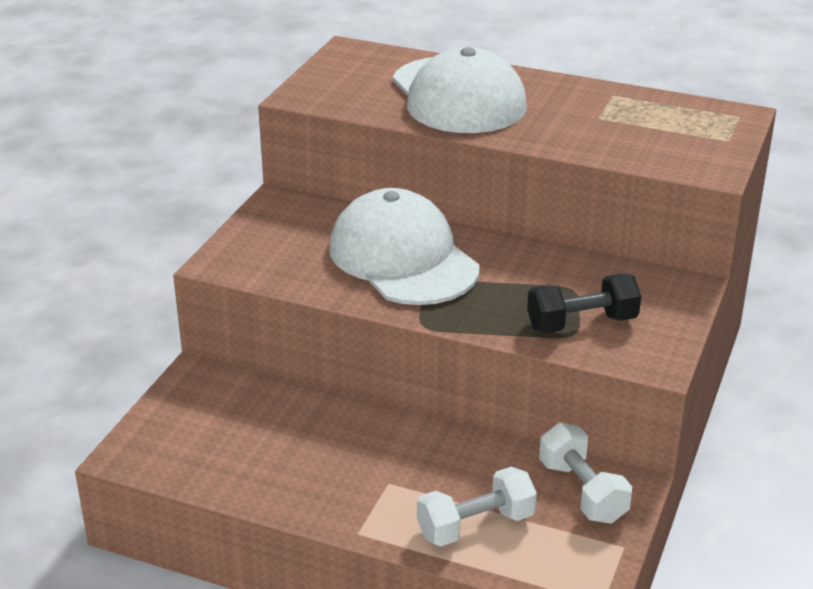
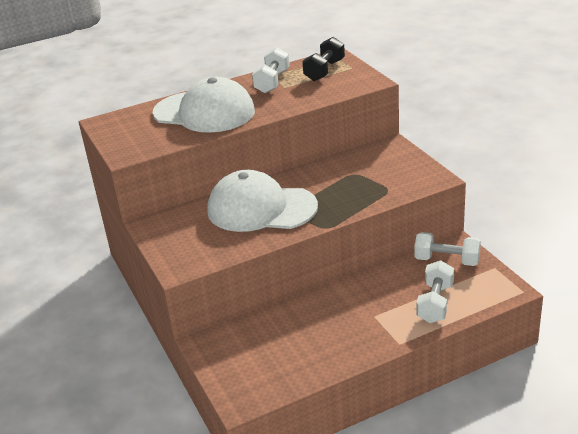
camera: 45 degrees left, 0 degrees up
(582, 323) = (383, 183): black dumbbell -> black dumbbell (324, 71)
(598, 104) = (272, 82): none -> white dumbbell

